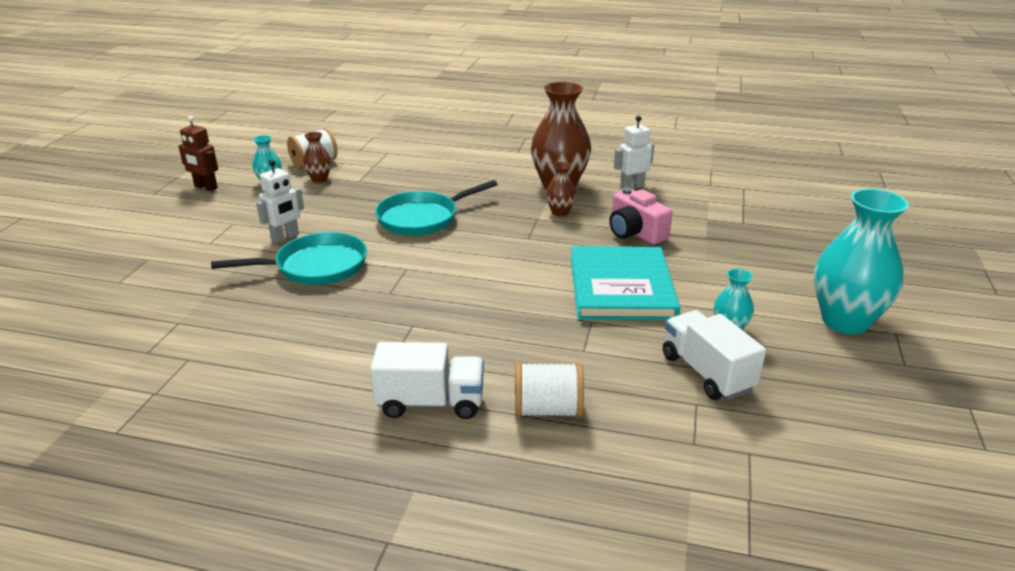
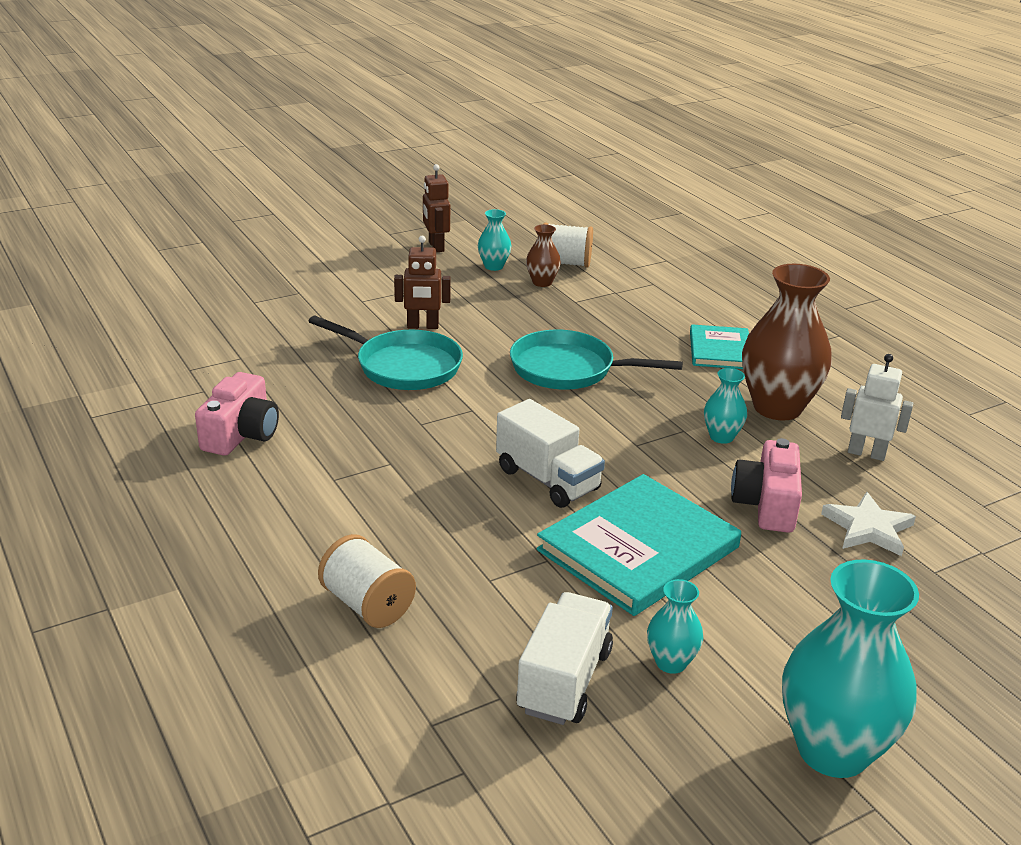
camera: 45 degrees right, 0 degrees up
(275, 369) = (241, 434): none -> pink camera
(285, 237) = (422, 326): white robot -> brown robot
(431, 402) = (296, 534): white truck -> white truck (547, 480)
(484, 171) = (720, 350): none -> turquoise book
(560, 212) = (721, 437): brown vase -> turquoise vase
(690, 219) = (868, 528): none -> white star

